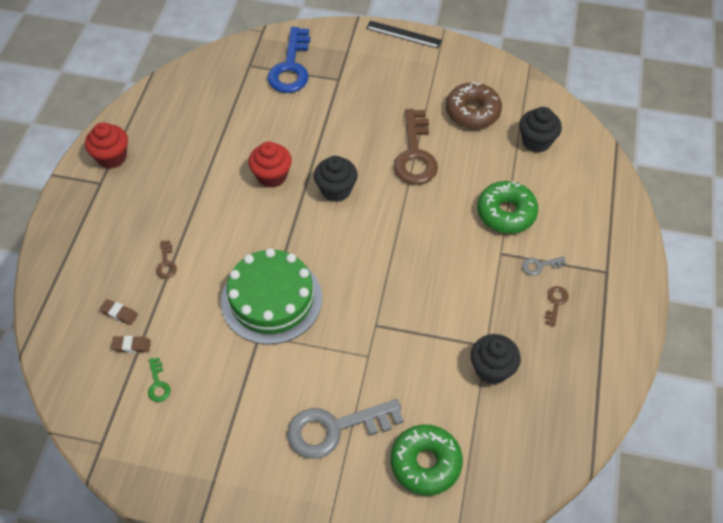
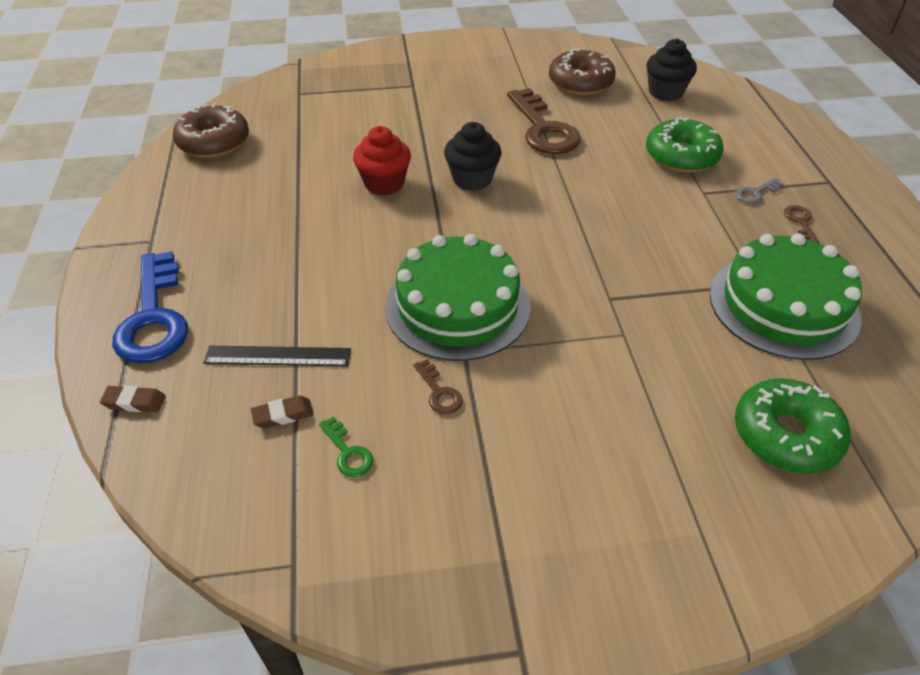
camera: 20 degrees left, 10 degrees down
(112, 157) = (157, 210): red cupcake -> none
(119, 313) = (245, 380): brown eraser -> brown eraser (134, 402)
(166, 263) = (288, 303): brown key -> brown key (439, 392)
(170, 101) = (214, 142): none -> brown donut
(291, 67) = (350, 85): blue key -> blue key (154, 317)
(335, 428) = (639, 431): grey key -> none
(403, 34) = (462, 38): black ruler -> black ruler (277, 356)
(492, 369) = (783, 305): black cupcake -> green cake

